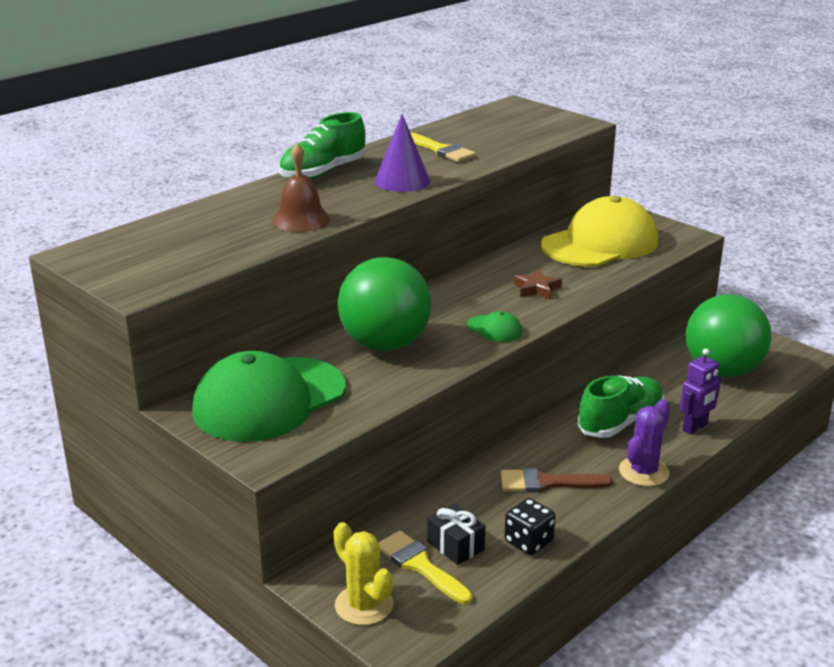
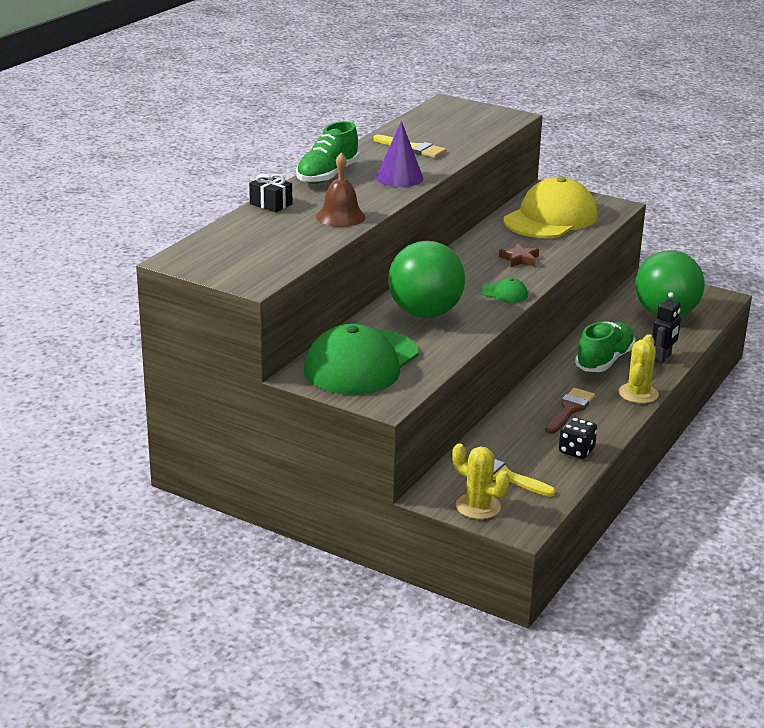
camera: 15 degrees left, 0 degrees up
(455, 546) = (524, 460): black gift -> black gift (271, 204)
(547, 483) = (569, 410): brown brush -> brown brush turned 135 degrees clockwise
(643, 472) = (638, 394): purple cactus -> yellow cactus
(695, 427) = (662, 358): purple robot -> black robot

